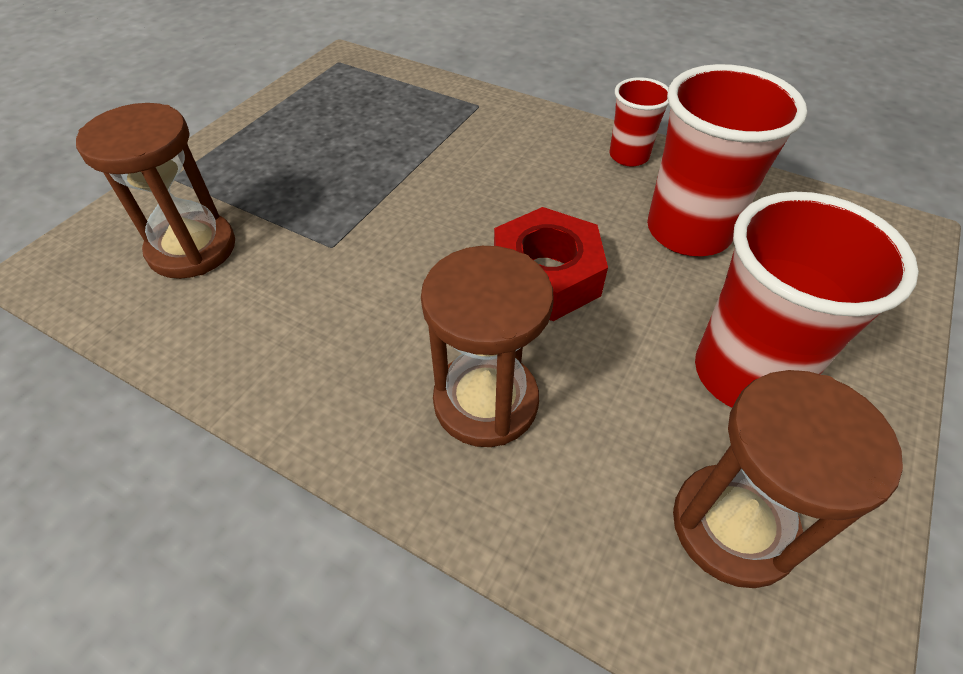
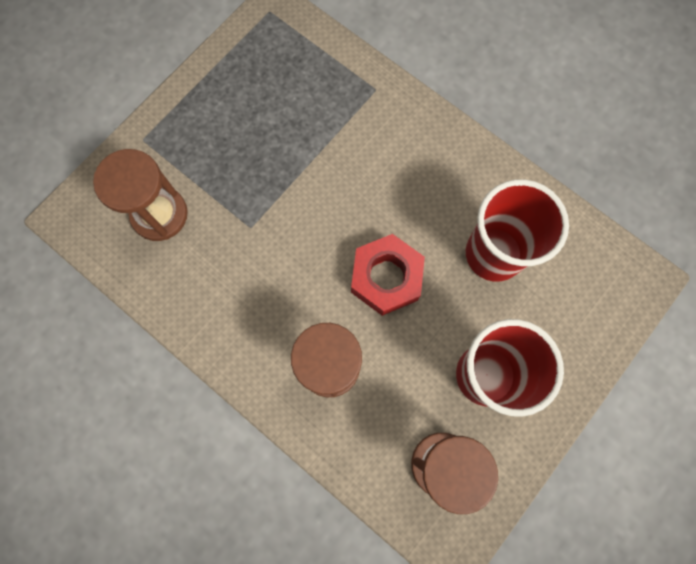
camera: 10 degrees right, 25 degrees up
(629, 156) = (476, 169): red cup -> none

